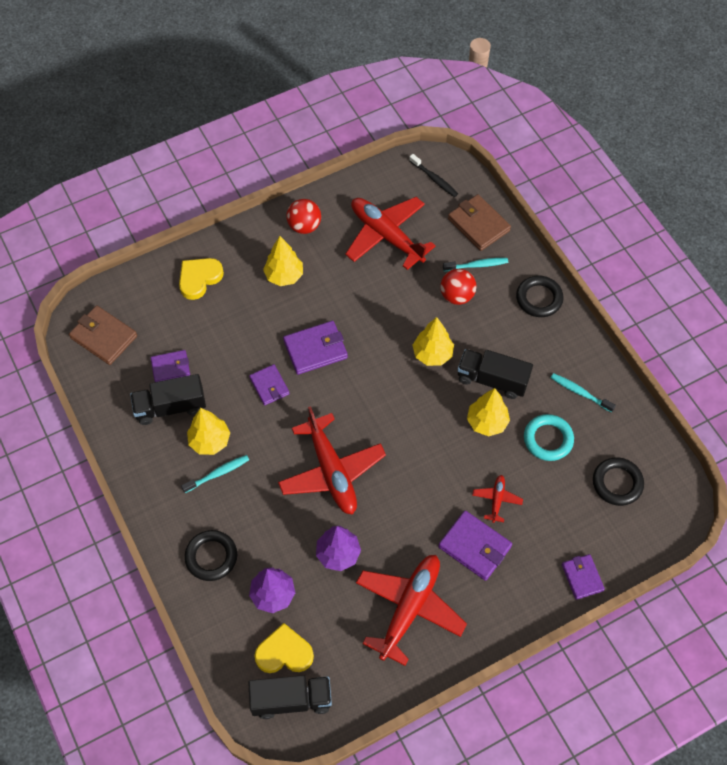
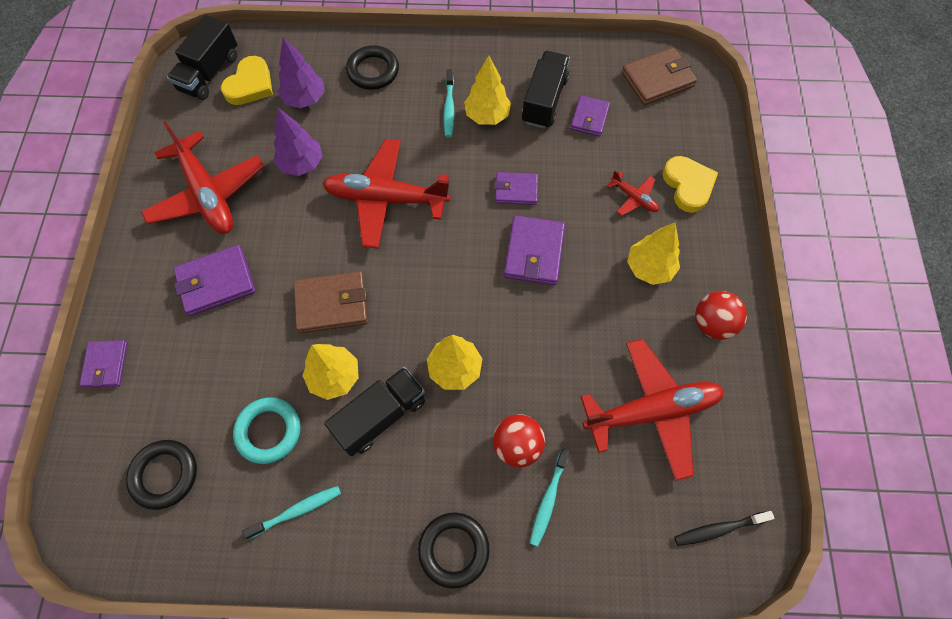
camera: 120 degrees right, 5 degrees up
(478, 224) = (612, 543): brown wallet -> brown wallet (332, 304)
(496, 500) = (245, 332): red plane -> red plane (634, 198)
(582, 577) = (106, 365): purple wallet -> purple wallet turned 75 degrees clockwise

